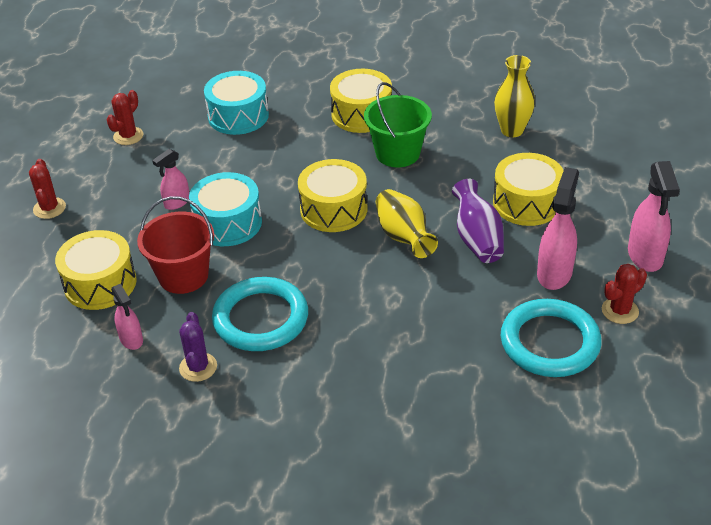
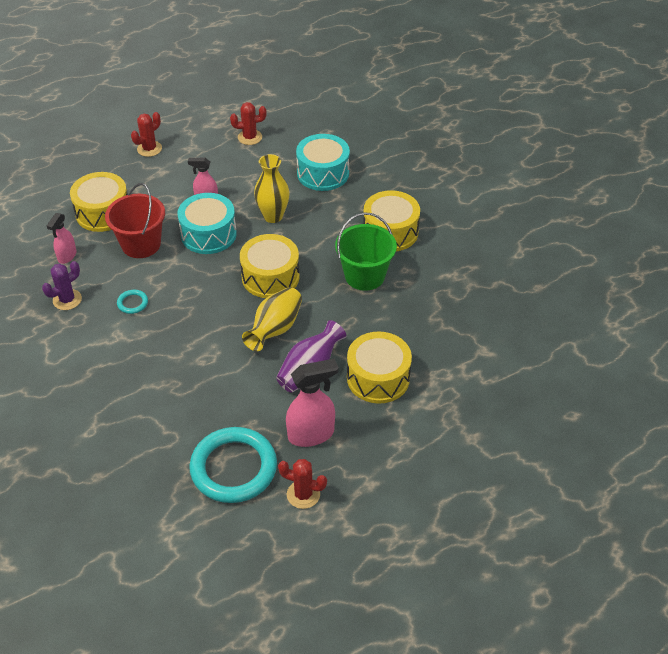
camera: 50 degrees right, 5 degrees up
(261, 319) = (132, 303): turquoise ring -> turquoise ring, size x0.41
(512, 130) = (459, 325): yellow vase -> yellow vase (273, 216)
(645, 256) = (381, 481): pink spray bottle -> none

